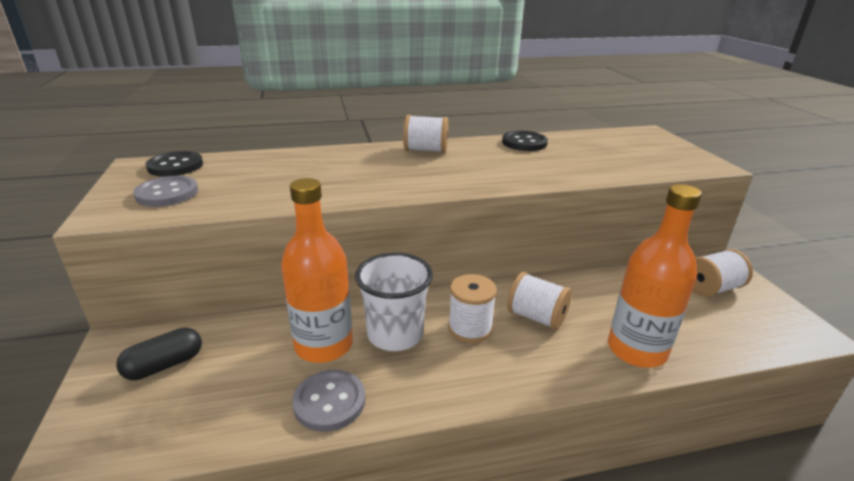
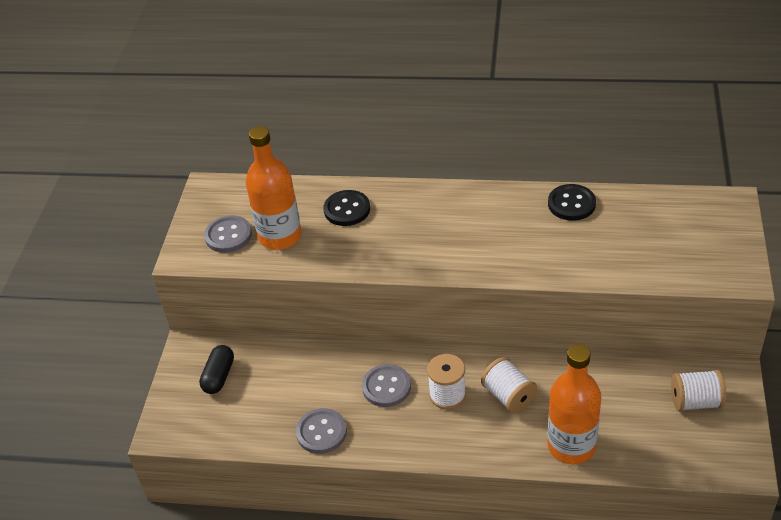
camera: 25 degrees right, 15 degrees up
(165, 365) = (219, 376): black capsule -> black capsule turned 60 degrees counterclockwise
(175, 166) = (237, 194): black button -> black button (347, 209)
(324, 345) = (330, 385): orange bottle -> orange bottle (280, 236)
(395, 334) = (386, 387): white cup -> grey button
(426, 150) = (463, 202): white spool -> none

